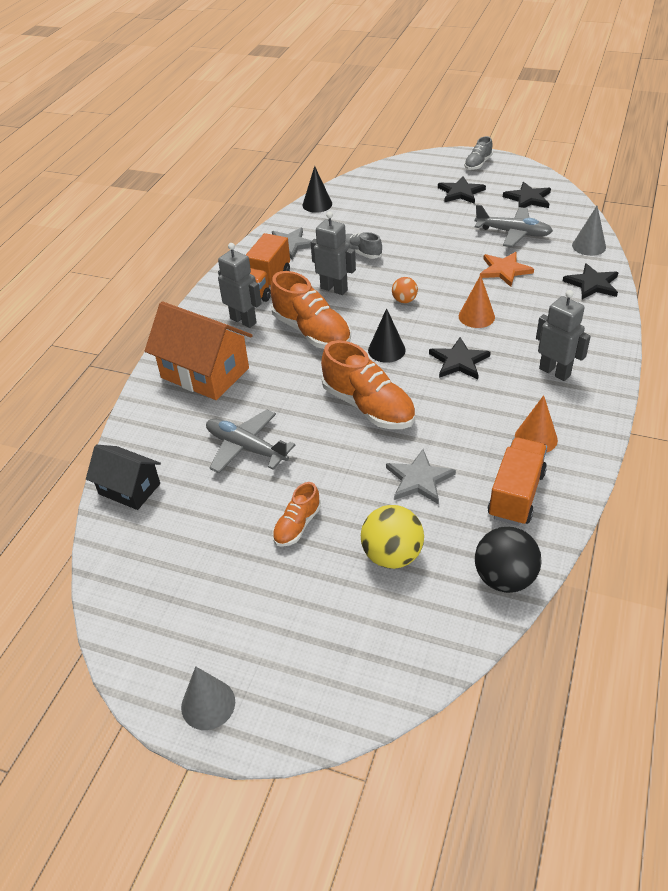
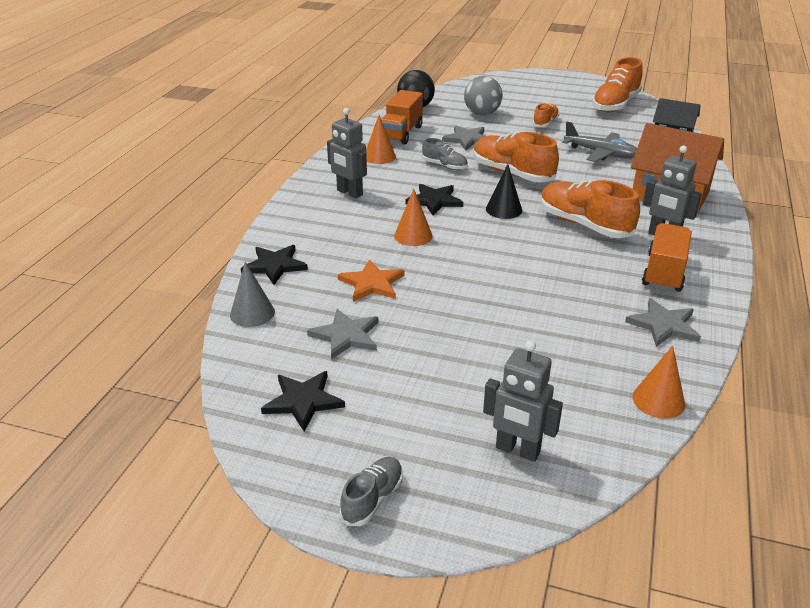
camera: 175 degrees right, 10 degrees down
(162, 587) = (615, 105): none -> orange shoe
(208, 704) = (565, 79): grey cone -> none
(317, 204) = (658, 400): black cone -> orange cone
(334, 289) = (577, 266): grey robot -> grey robot (517, 450)
(360, 253) = (559, 310): grey shoe -> grey shoe (444, 166)
(392, 555) = (482, 113): yellow ball -> grey ball
(404, 300) = (492, 252): orange ball -> none
(460, 192) = (414, 419): black star -> none
(513, 233) = (346, 336): grey plane -> grey star

